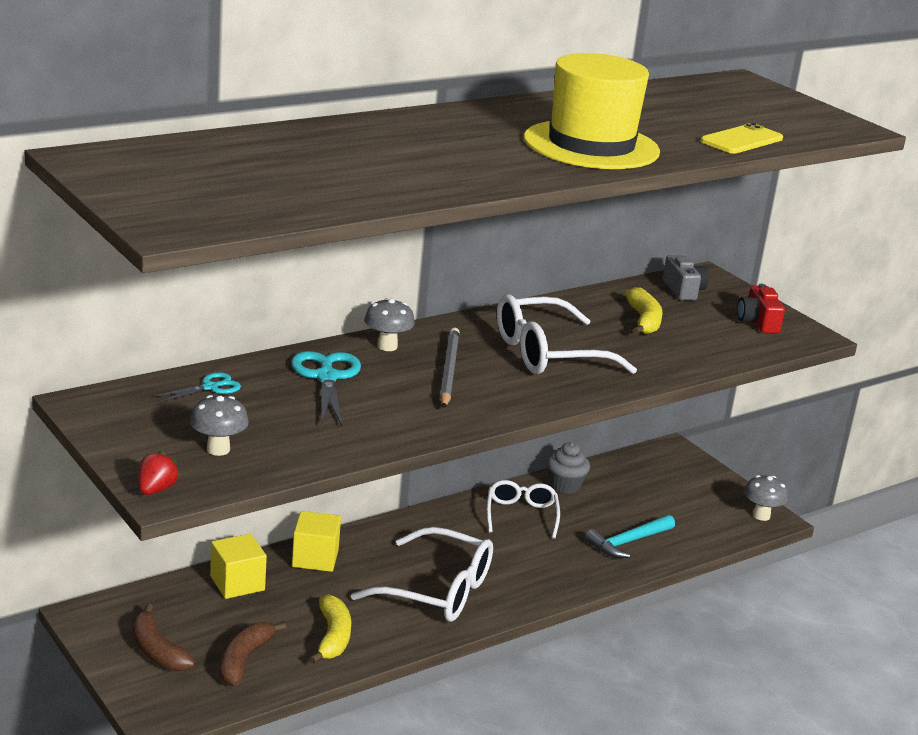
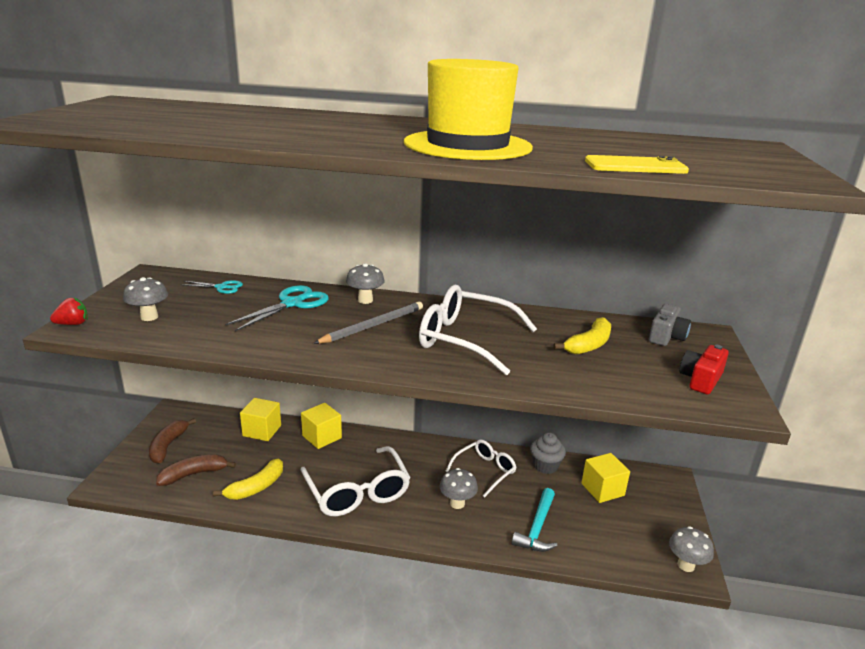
camera: 45 degrees right, 0 degrees up
(539, 555) = (457, 503): none -> grey mushroom
(628, 542) = (537, 528): turquoise hammer -> turquoise hammer turned 75 degrees counterclockwise
(636, 484) = (602, 489): none -> yellow cube

